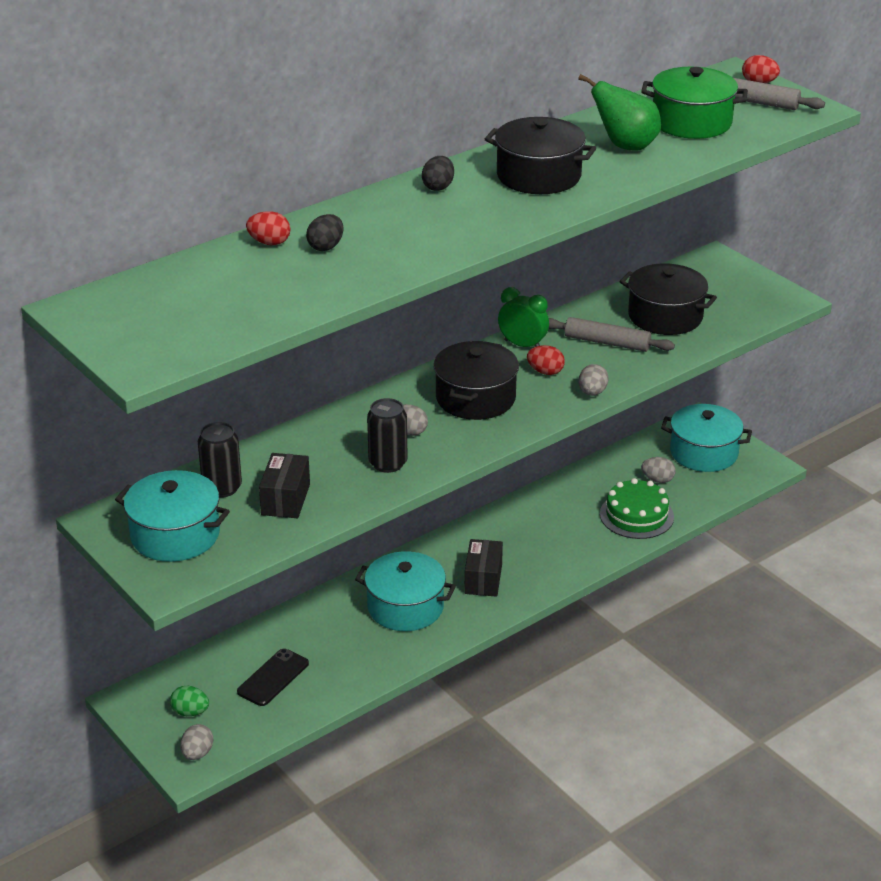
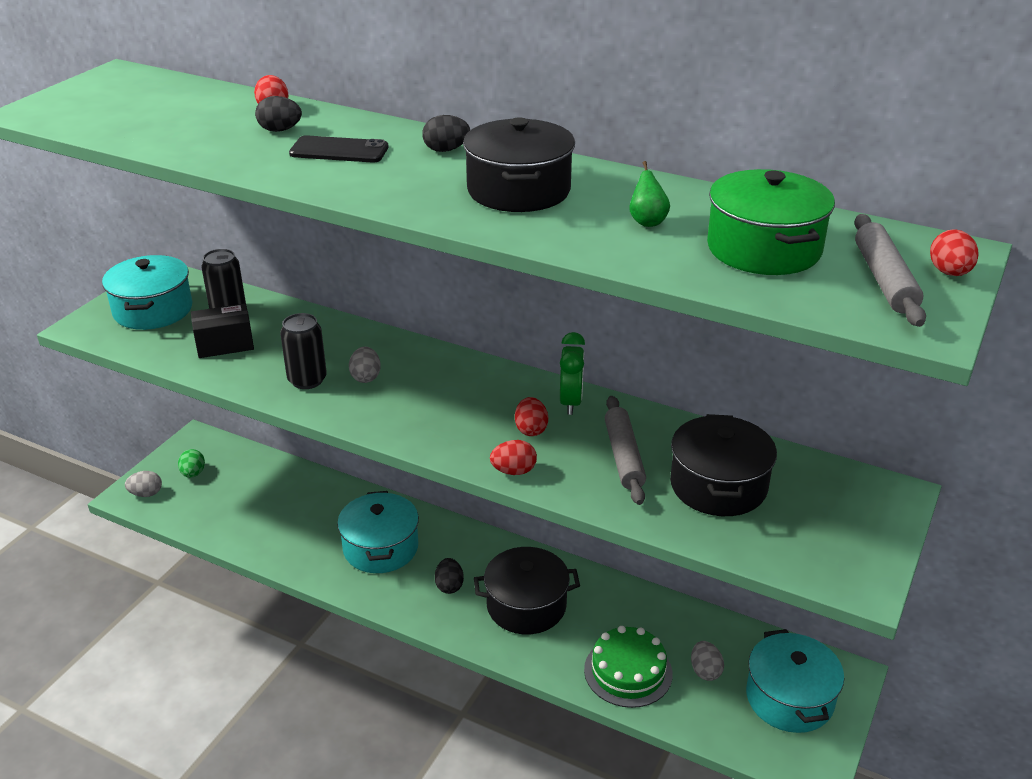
camera: 65 degrees right, 0 degrees up
(273, 678) = (251, 502): black phone -> black phone (339, 151)
(475, 398) = (449, 399): black pot -> black pot (526, 605)
(483, 579) = (449, 586): black box -> black egg
(592, 392) = (513, 471): grey egg -> red egg
(625, 146) = (647, 221): green pear -> green pear, size x0.54

